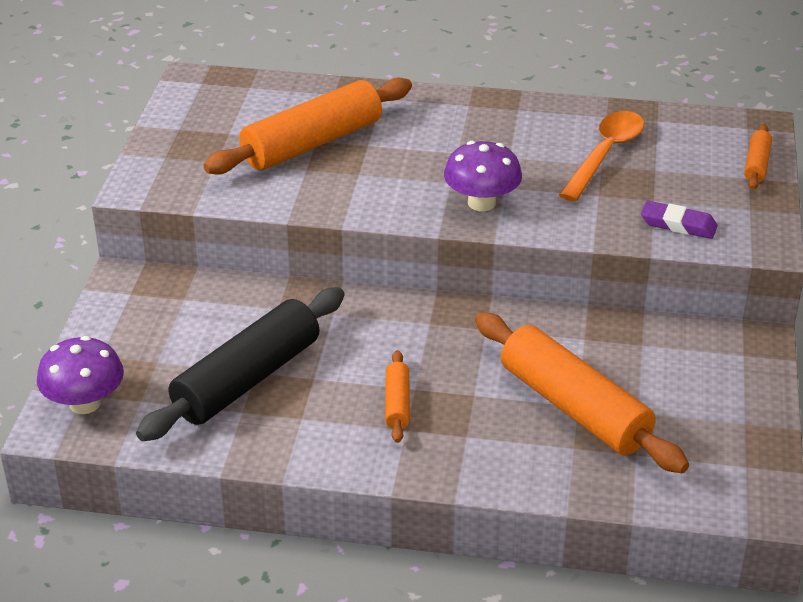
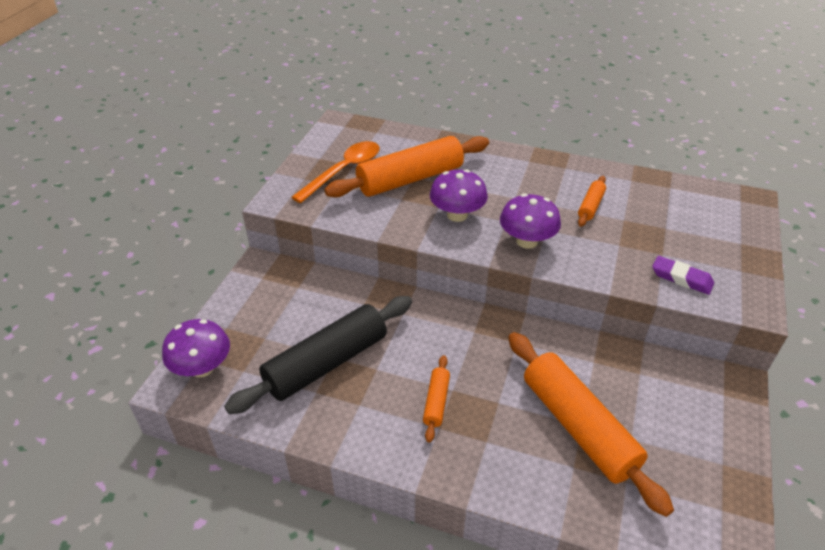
camera: 10 degrees right, 5 degrees up
(385, 181) = (457, 215): none -> purple mushroom
(605, 155) = (627, 211): orange spoon -> orange spoon (343, 171)
(757, 164) = (748, 232): orange rolling pin -> orange rolling pin (591, 206)

